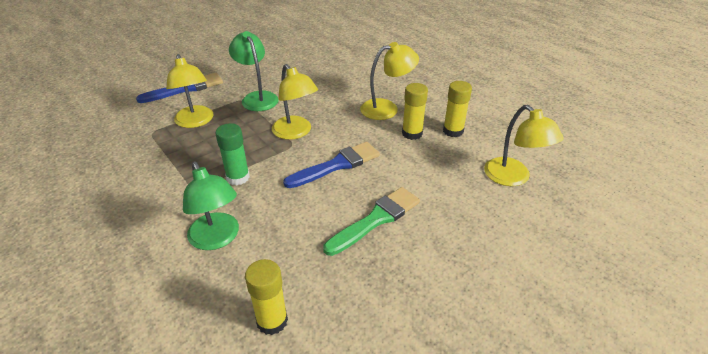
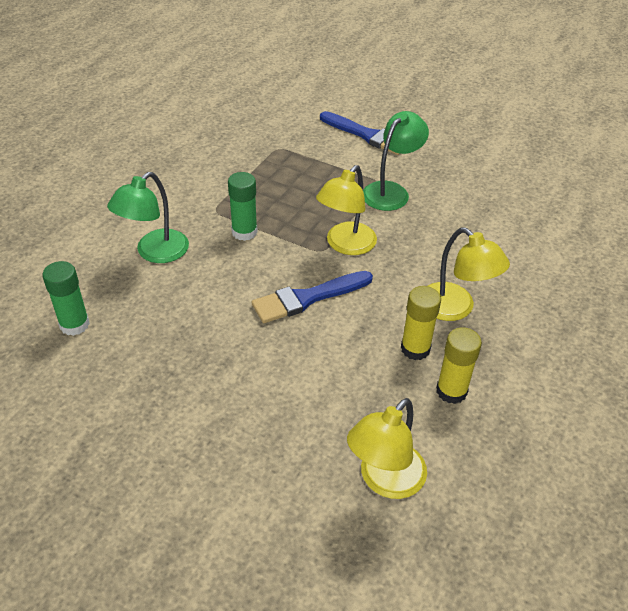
camera: 65 degrees right, 5 degrees up
(195, 122) = (314, 167): yellow lamp -> none
(272, 321) = (74, 324): yellow glue stick -> green glue stick
(337, 165) = (307, 298): blue brush -> blue brush turned 120 degrees clockwise
(376, 219) = (234, 358): green brush -> none

